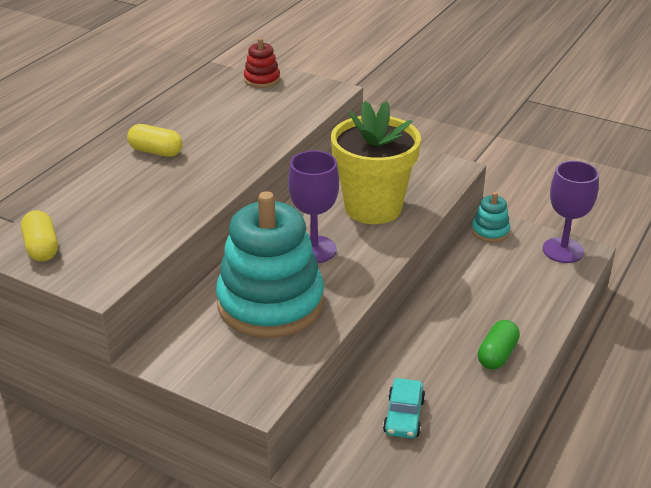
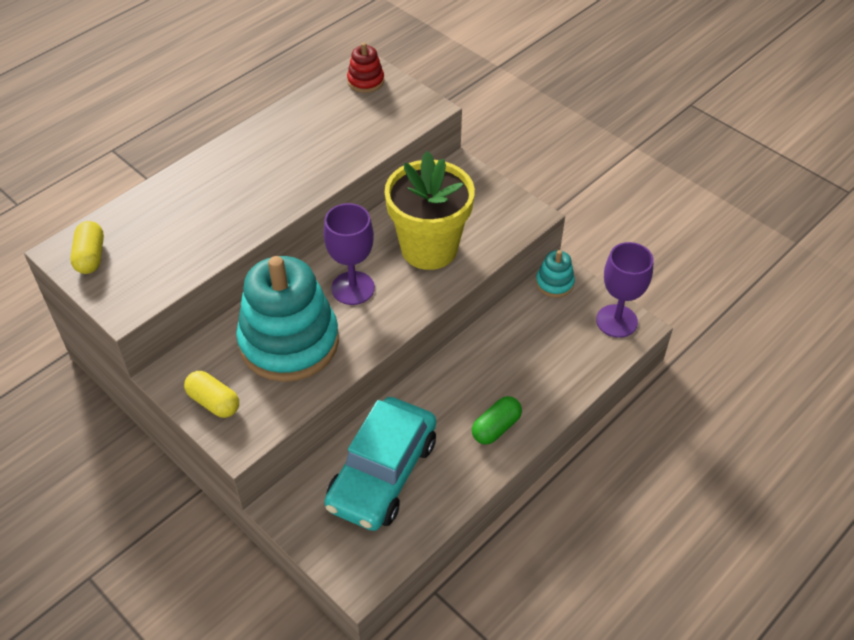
camera: 15 degrees right, 15 degrees up
(156, 151) = (230, 159): yellow capsule -> yellow capsule (213, 402)
(404, 416) = (382, 473): turquoise car -> turquoise car, size x2.11

